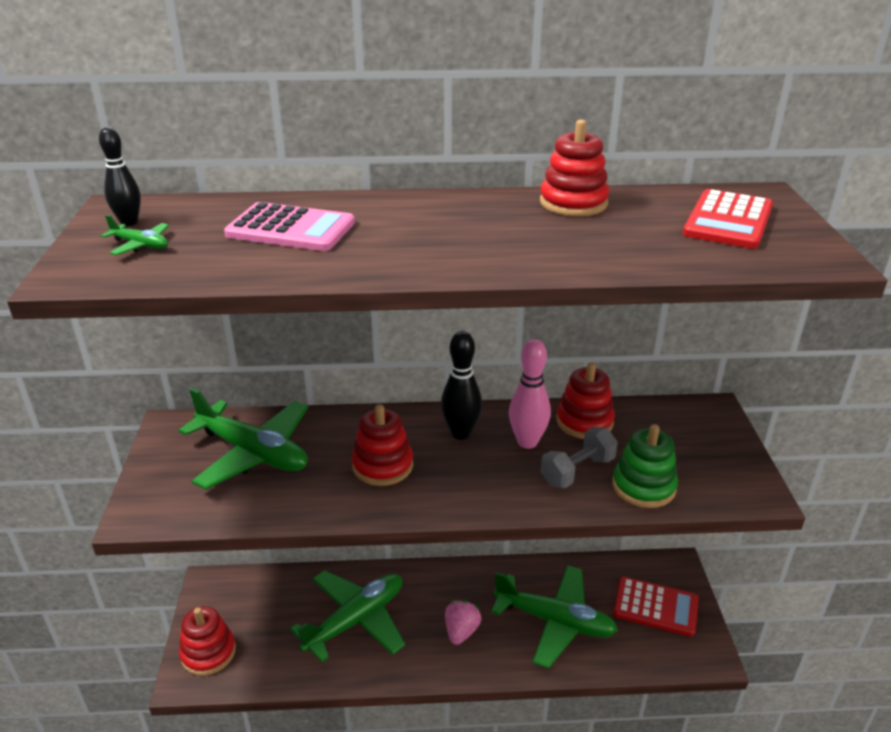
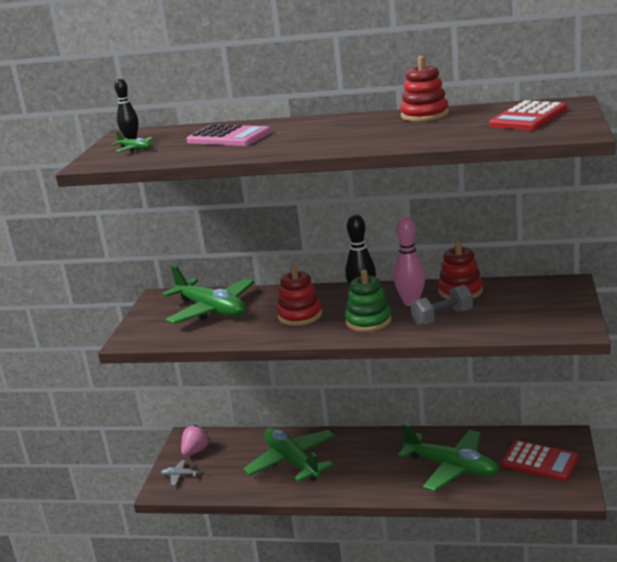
camera: 15 degrees right, 10 degrees down
(208, 652) = (180, 476): red stacking toy -> grey plane
(355, 620) = (292, 462): green plane -> green plane turned 90 degrees counterclockwise
(461, 631) = (373, 471): pink strawberry -> pink strawberry (195, 451)
(643, 486) = (489, 326): green stacking toy -> green stacking toy (368, 321)

